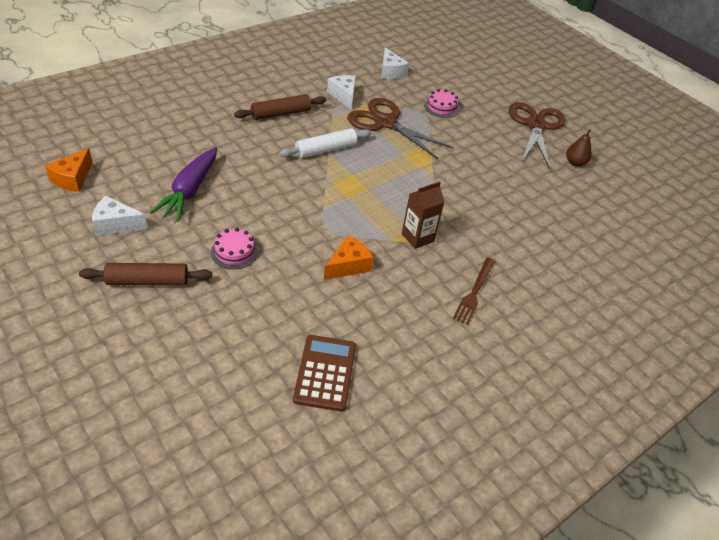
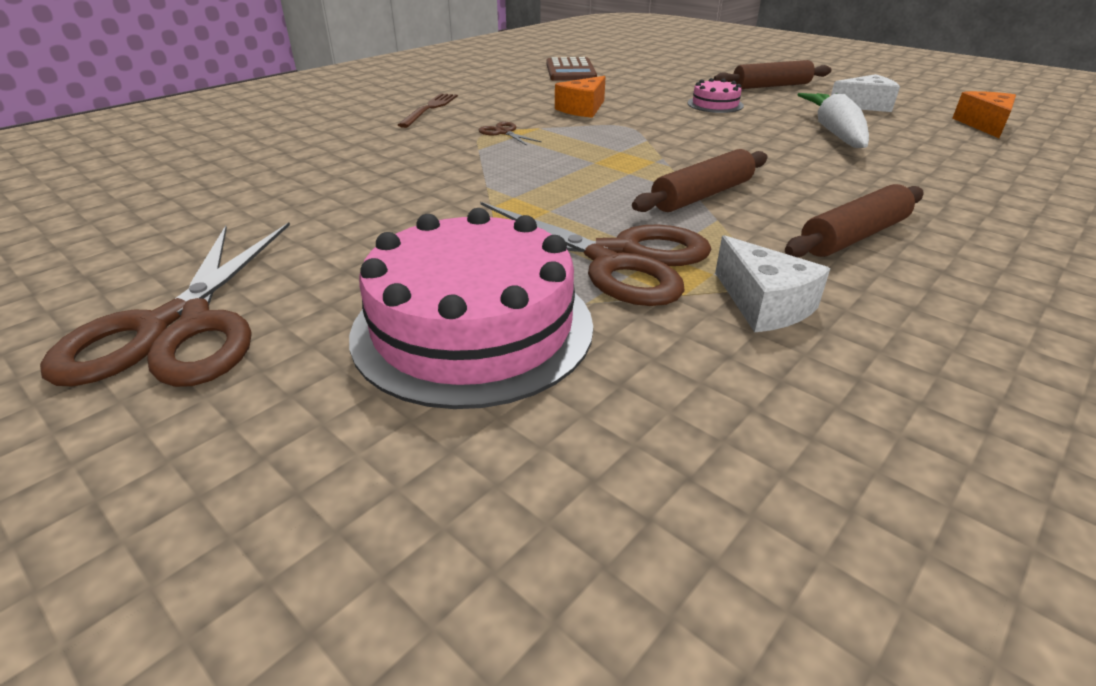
camera: 175 degrees right, 10 degrees down
(190, 190) = (834, 133): purple carrot -> white carrot
(326, 150) = (702, 195): white rolling pin -> brown rolling pin
(390, 72) = (685, 434): white cheese -> none
(417, 237) = (503, 132): brown carton -> brown scissors
(441, 107) = (473, 327): pink cake -> pink cake, size x2.17
(575, 163) = (143, 253): brown pear -> none

